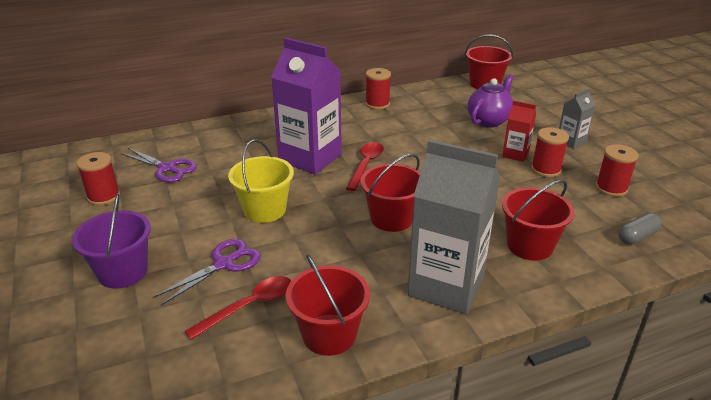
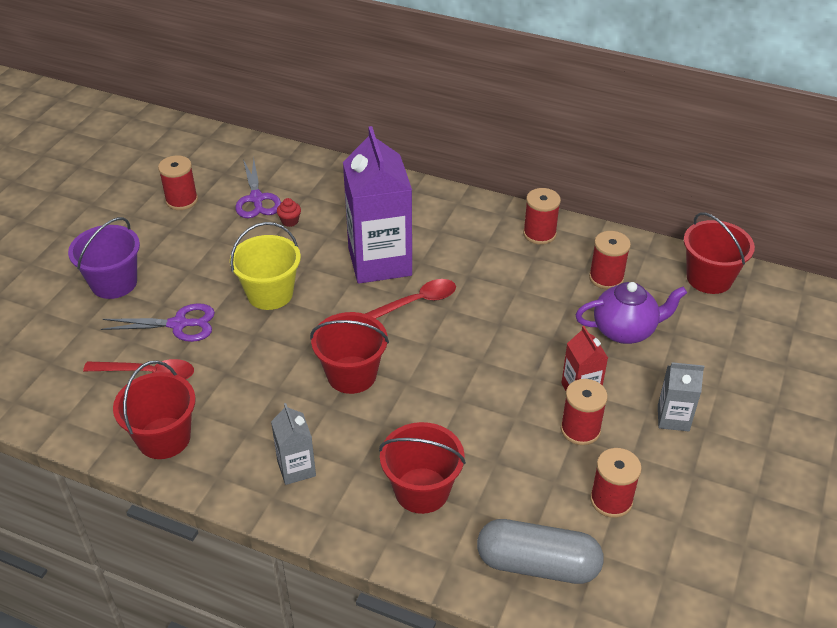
camera: 45 degrees right, 10 degrees up
(213, 168) = (290, 221): none -> red cupcake
(442, 106) = (606, 278): none -> red spool
(446, 286) = (296, 468): grey carton -> grey carton, size x0.48
(637, 236) = (537, 564): grey capsule -> grey capsule, size x1.81

